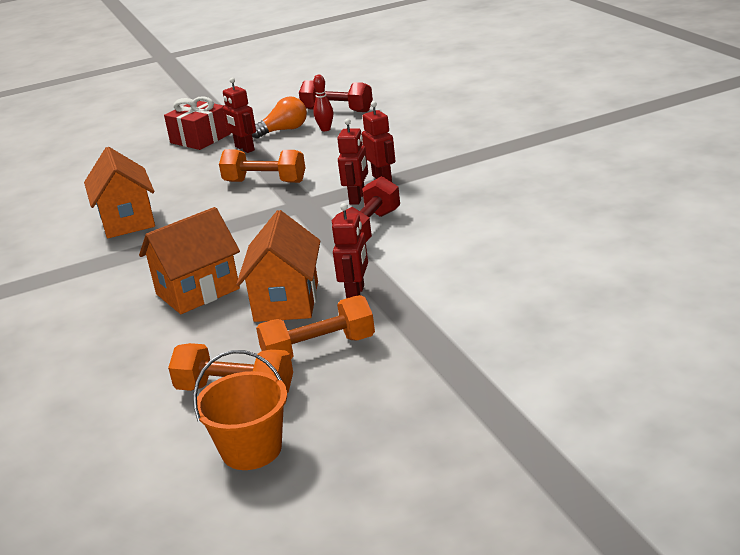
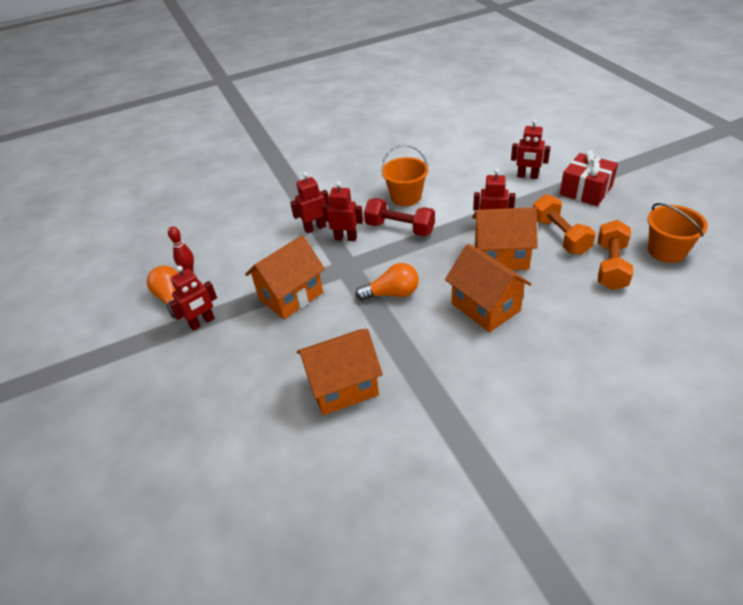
camera: 90 degrees left, 15 degrees up
(200, 138) = (149, 365): red gift -> red gift (586, 190)
(246, 234) = (392, 293): none -> orange light bulb
(265, 182) = (291, 296): orange dumbbell -> orange house
(337, 110) = (145, 266): red dumbbell -> none
(441, 228) = (406, 197): none -> orange bucket
(489, 325) = (527, 176): none -> red robot

